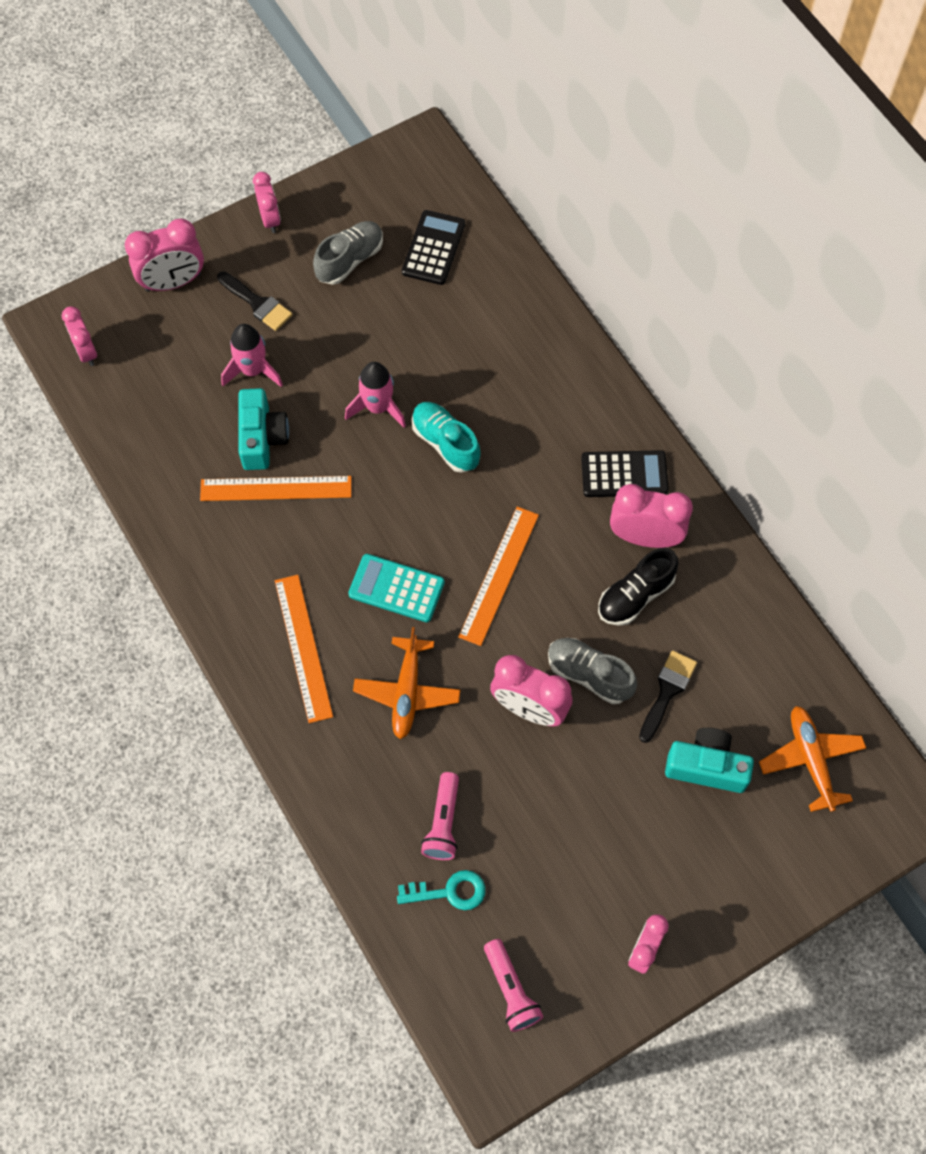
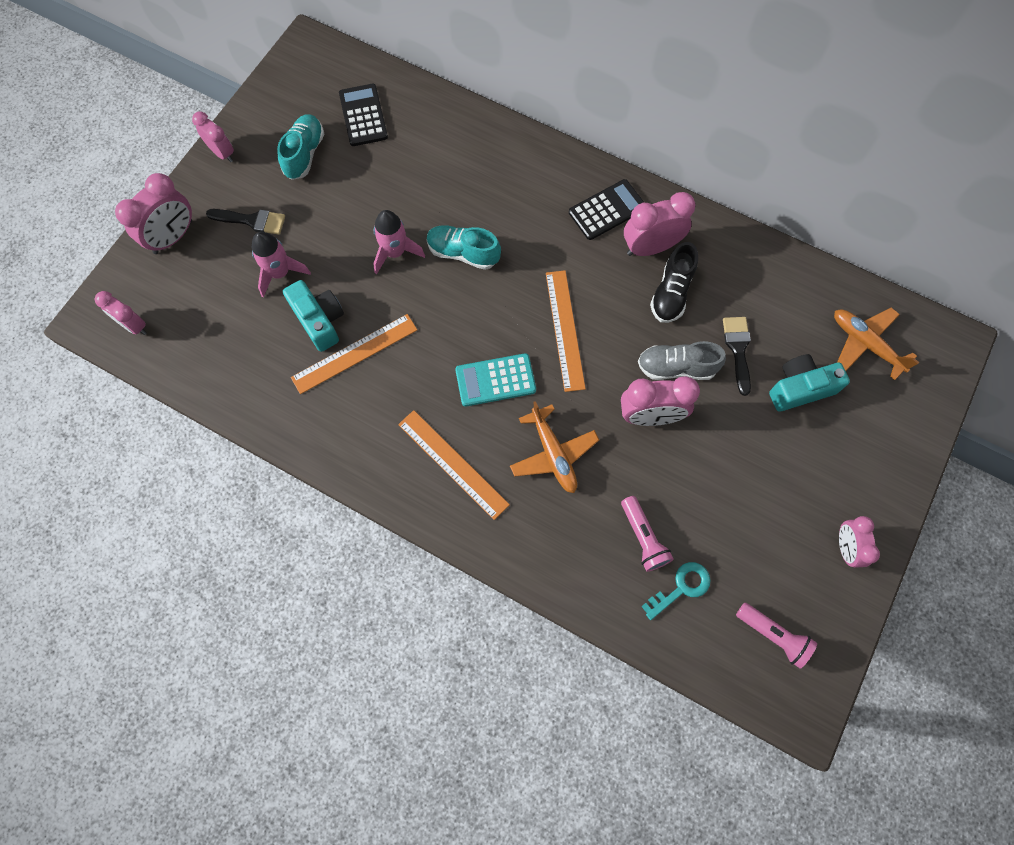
camera: 30 degrees left, 5 degrees up
(350, 260) = (304, 154): grey shoe -> turquoise shoe

